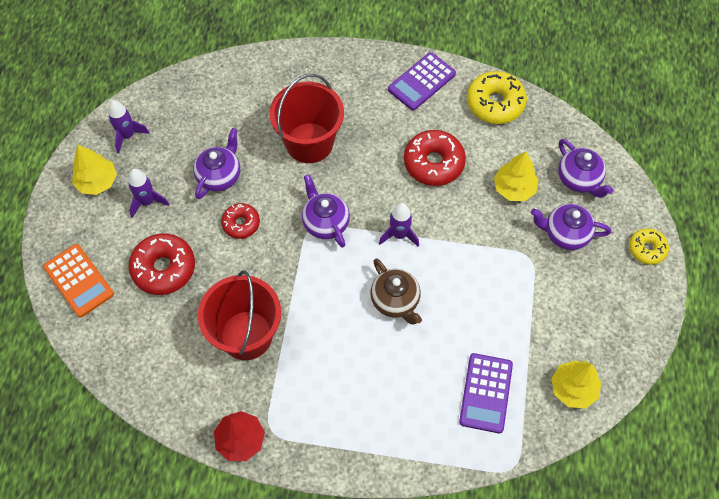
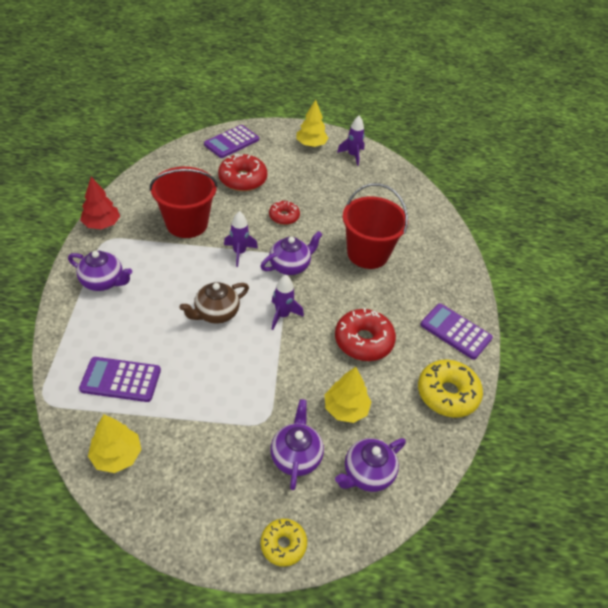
camera: 80 degrees right, 15 degrees down
(79, 280) = (231, 142): orange calculator -> purple calculator
(147, 202) = (297, 168): purple rocket -> purple rocket (239, 252)
(220, 176) = (326, 203): purple teapot -> purple teapot (103, 282)

